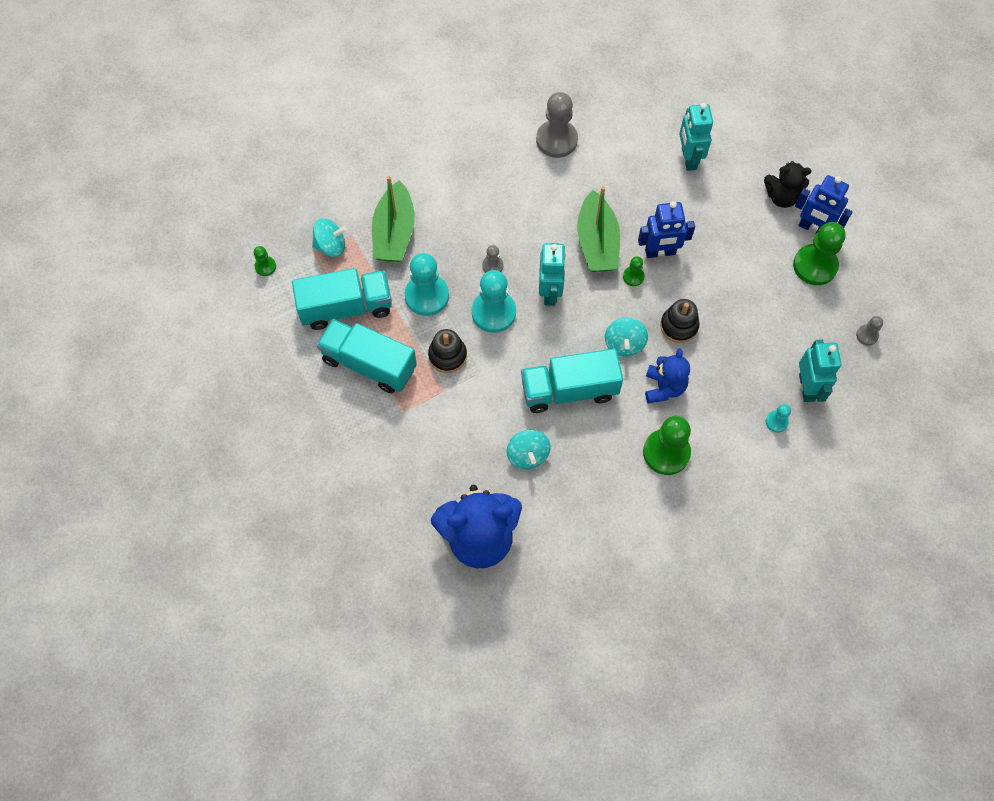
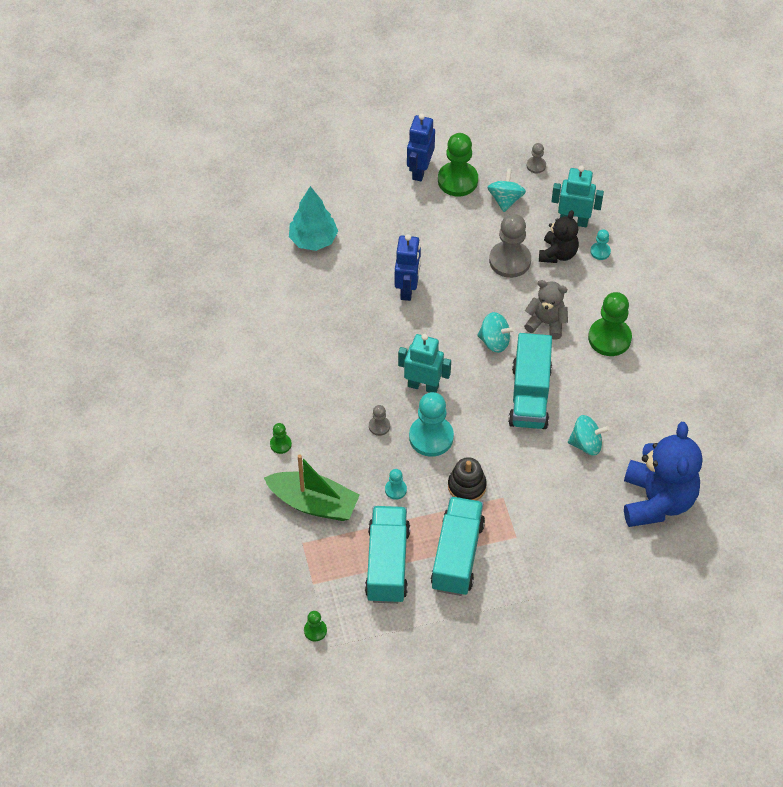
camera: 75 degrees left, 10 degrees down
(331, 246) = (310, 564): turquoise spinning top -> turquoise spinning top (505, 199)
(369, 364) = (457, 555): turquoise truck -> turquoise truck turned 150 degrees clockwise
(427, 296) = (395, 490): turquoise pawn -> turquoise pawn, size x0.48
(556, 140) = (253, 339): grey pawn -> grey pawn (510, 260)
(597, 243) = (381, 335): green boat -> none
(633, 277) = (427, 316): green pawn -> green pawn (280, 444)
(664, 387) = (546, 323): blue teddy bear -> grey teddy bear
(679, 326) = (488, 295): black stacking toy -> none
(688, 158) = (313, 240): turquoise robot -> turquoise tree
(781, 197) = (379, 183): black teddy bear -> black teddy bear (558, 254)
(813, 229) = (420, 170): blue robot -> blue robot turned 150 degrees clockwise

